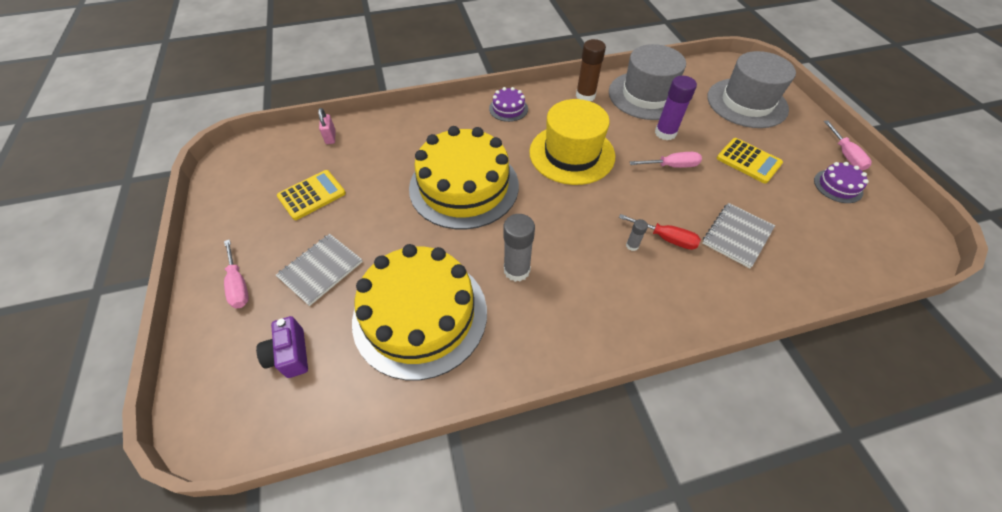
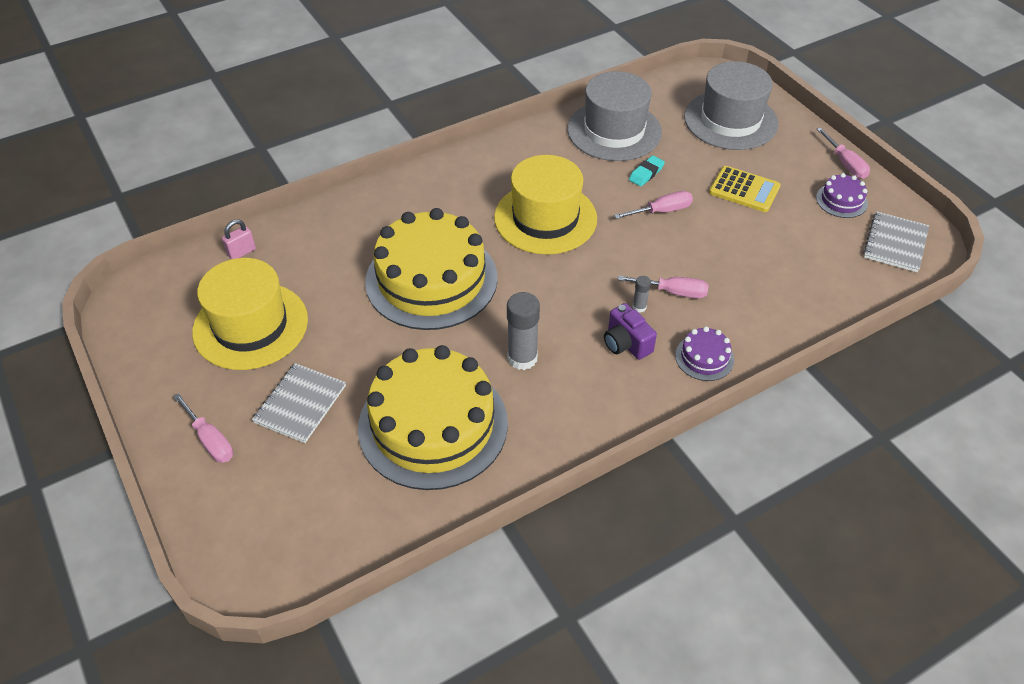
camera: 15 degrees left, 5 degrees down
(290, 355) = (306, 494): purple camera -> purple camera (626, 343)
(312, 195) = (250, 325): yellow calculator -> yellow hat
(330, 137) = (242, 252): pink padlock -> pink padlock turned 75 degrees clockwise
(508, 108) = (452, 176): purple cake -> purple cake (704, 357)
(585, 96) = (541, 143): brown glue stick -> none
(665, 133) = (646, 173): purple glue stick -> turquoise eraser
(665, 238) = (672, 292): red screwdriver -> pink screwdriver
(737, 236) = (746, 274): grey notebook -> grey notebook (895, 243)

